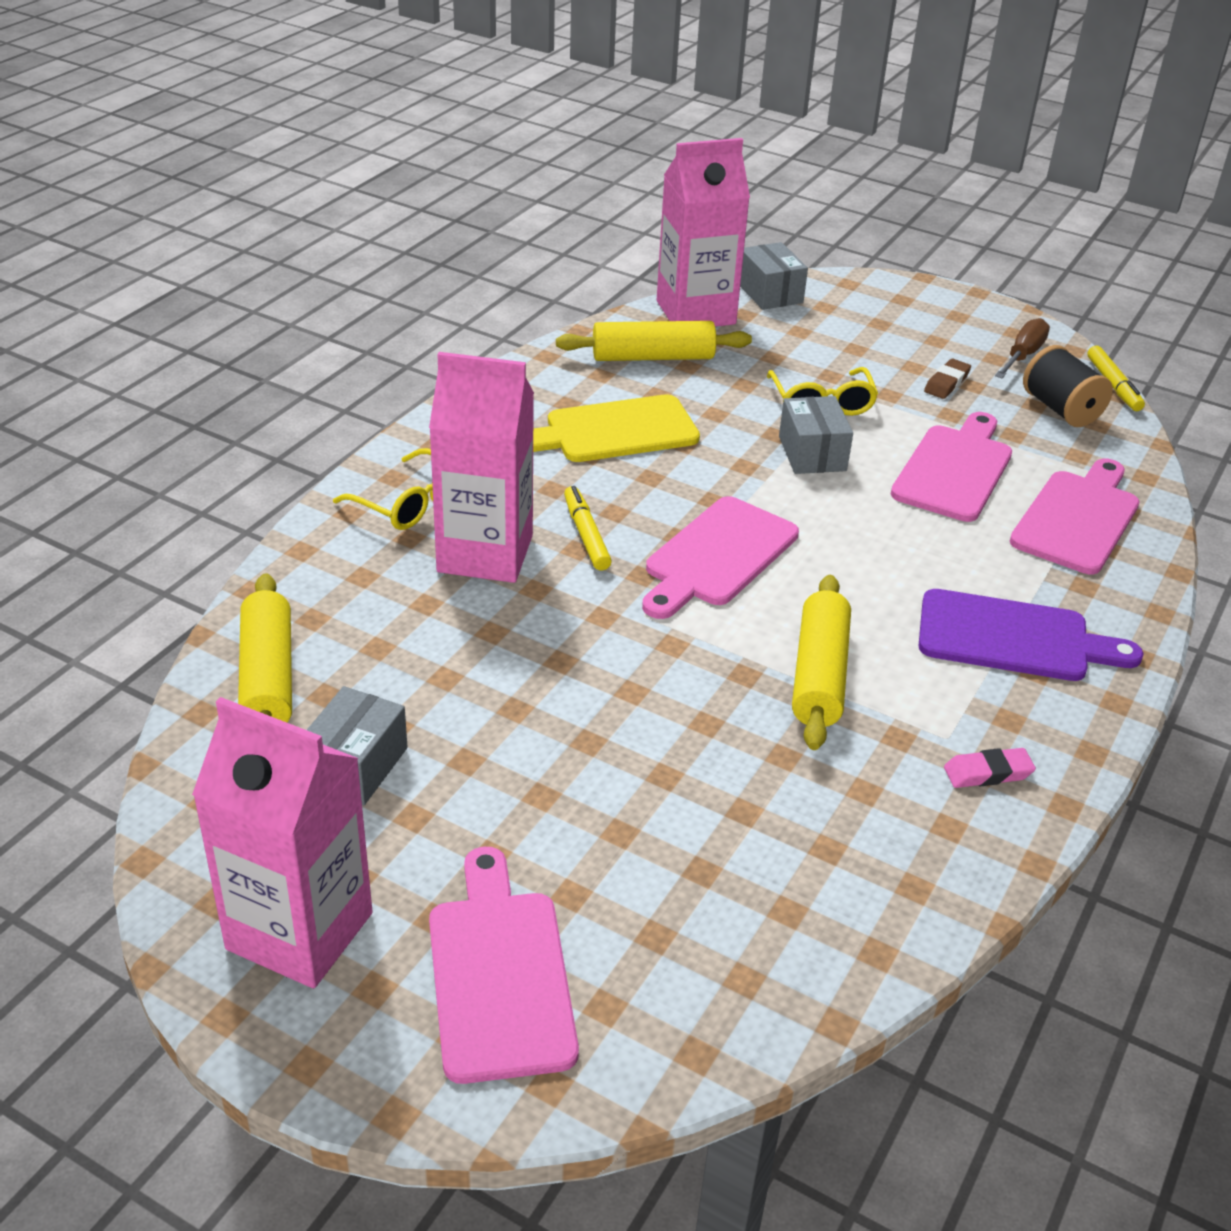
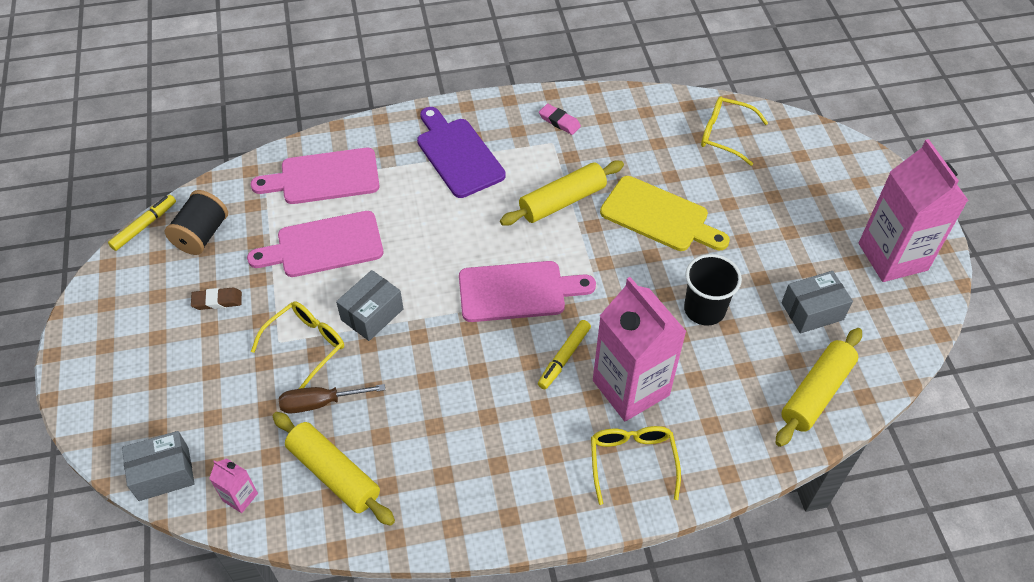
camera: 130 degrees left, 15 degrees up
(495, 675) = (704, 309): none -> black cup
(499, 974) = (828, 190): pink cutting board -> none
(614, 431) = (449, 424): yellow cutting board -> yellow cutting board (659, 216)
(695, 312) = (240, 497): pink carton -> pink carton, size x0.42
(757, 944) = (725, 135): none -> yellow glasses
(769, 293) = (163, 473): grey box -> grey box turned 45 degrees clockwise
(1022, 356) = (140, 284): brown screwdriver -> brown screwdriver (320, 403)

